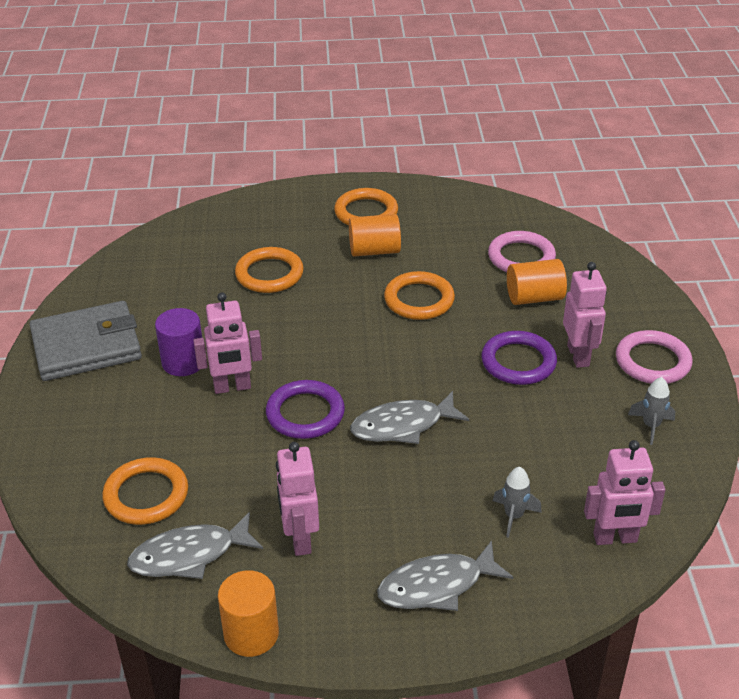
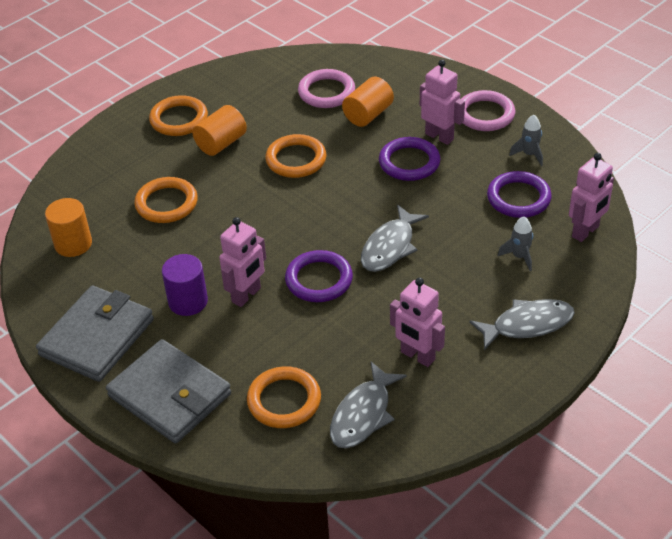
camera: 40 degrees left, 5 degrees up
(74, 427) = (170, 395): none -> grey wallet
(251, 634) = (461, 429): orange cylinder -> orange cylinder (73, 244)
(437, 585) = (527, 325): grey fish -> grey fish turned 135 degrees counterclockwise
(585, 460) = (518, 198): none -> purple ring

